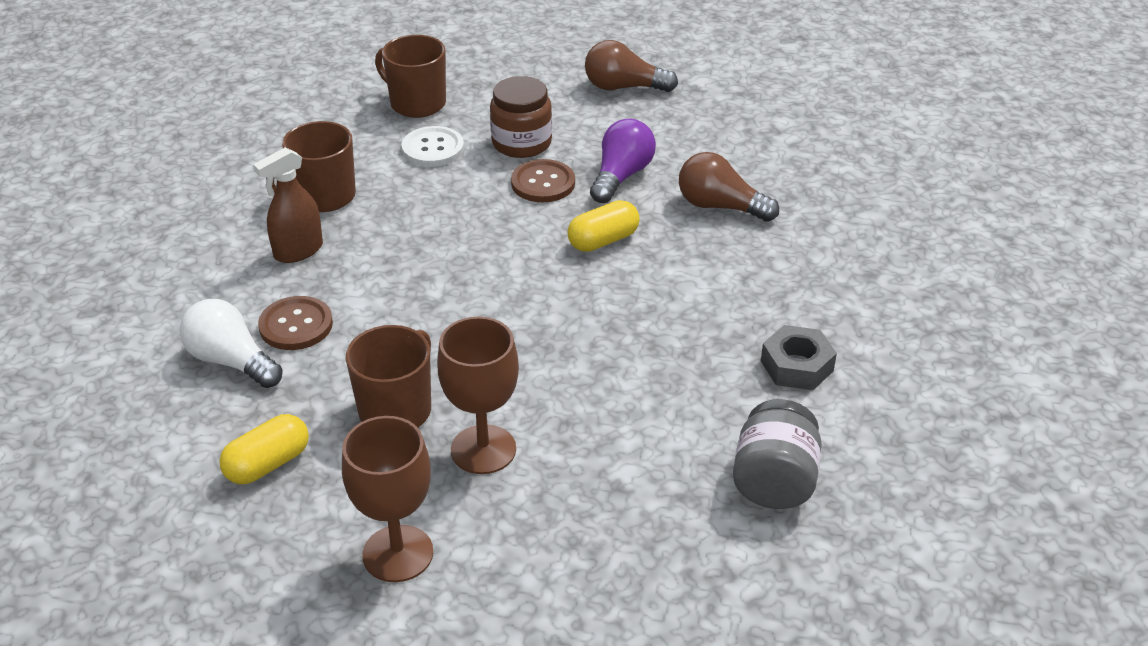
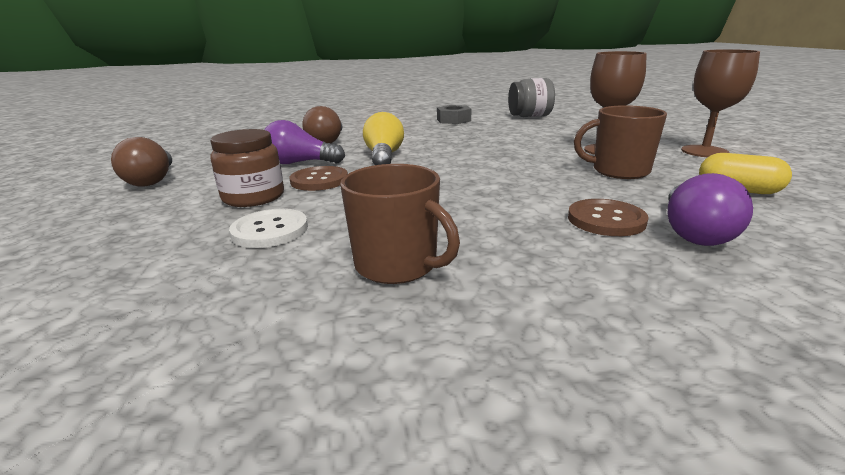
camera: 110 degrees left, 15 degrees down
(231, 361) = (693, 232): white light bulb -> purple light bulb
(298, 251) = (509, 250): brown spray bottle -> none
(416, 103) = (154, 263): brown mug -> none
(603, 240) = (384, 157): yellow capsule -> yellow light bulb

